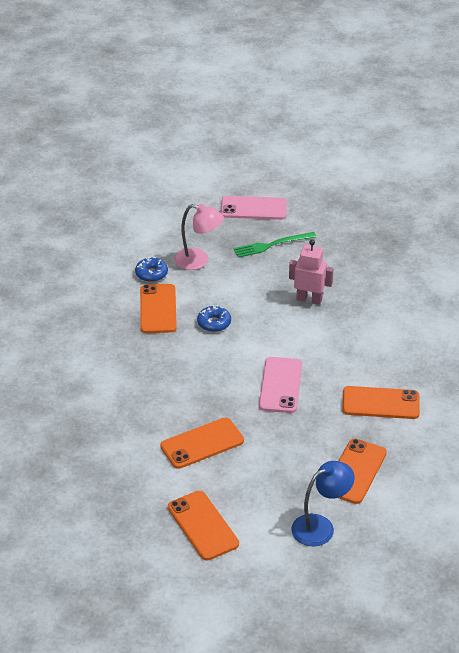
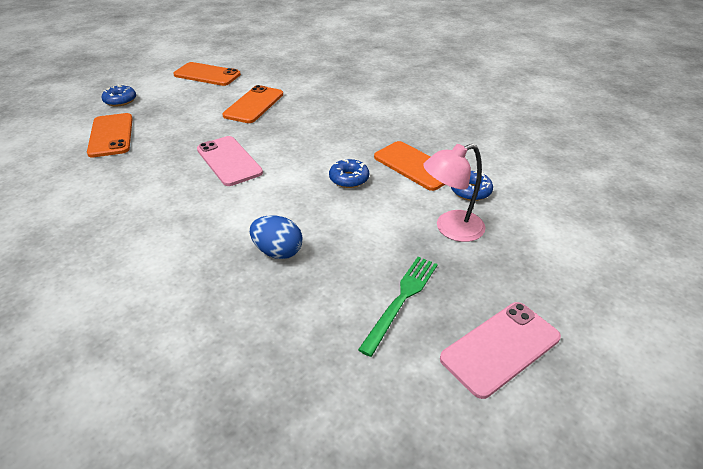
camera: 140 degrees right, 0 degrees up
(309, 299) = (278, 251): pink robot -> blue egg
(320, 526) = (120, 101): blue lamp -> blue donut
(380, 403) = (115, 188): orange phone -> none

